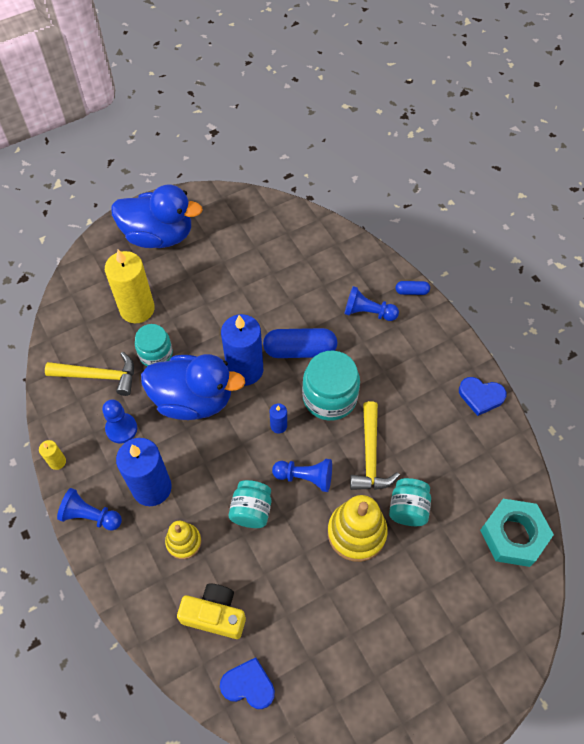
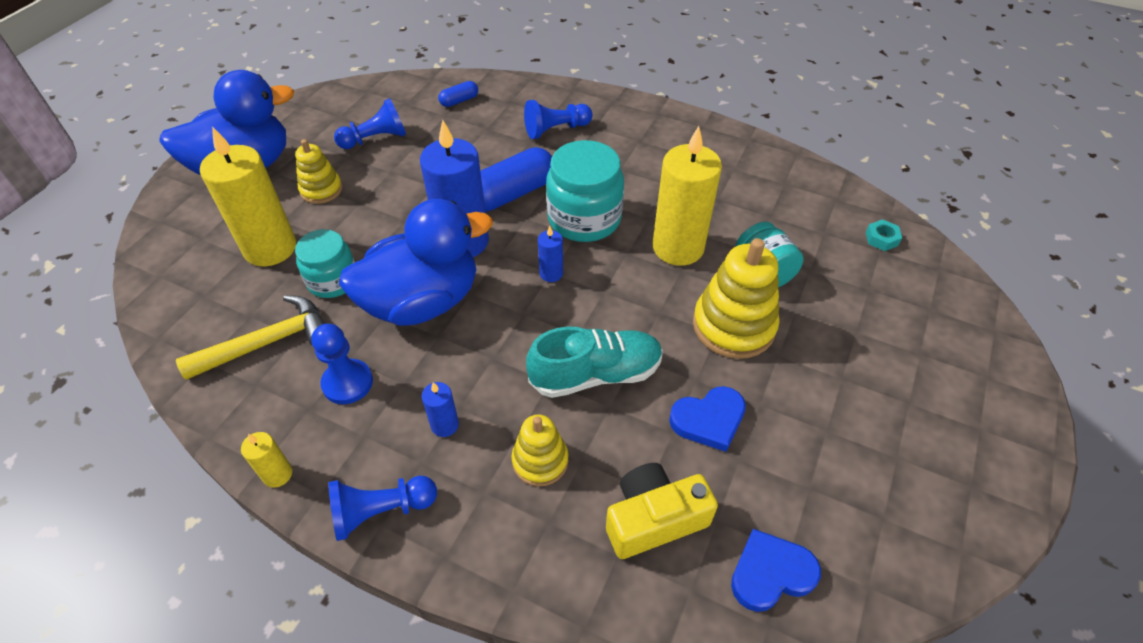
camera: 35 degrees left, 10 degrees down
(152, 488) = (445, 425): blue candle -> blue candle, size x0.44
(191, 279) = (321, 190): none -> yellow stacking toy
(251, 510) = (596, 374): turquoise jar -> turquoise shoe
(305, 477) = (627, 305): blue pawn -> blue pawn (375, 139)
(370, 456) = (678, 247): yellow hammer -> yellow candle
(411, 291) = (584, 95): blue capsule -> blue capsule (459, 101)
(481, 396) = (733, 144): blue heart -> blue heart (709, 420)
(513, 535) = (881, 239): turquoise nut -> turquoise nut, size x0.40

